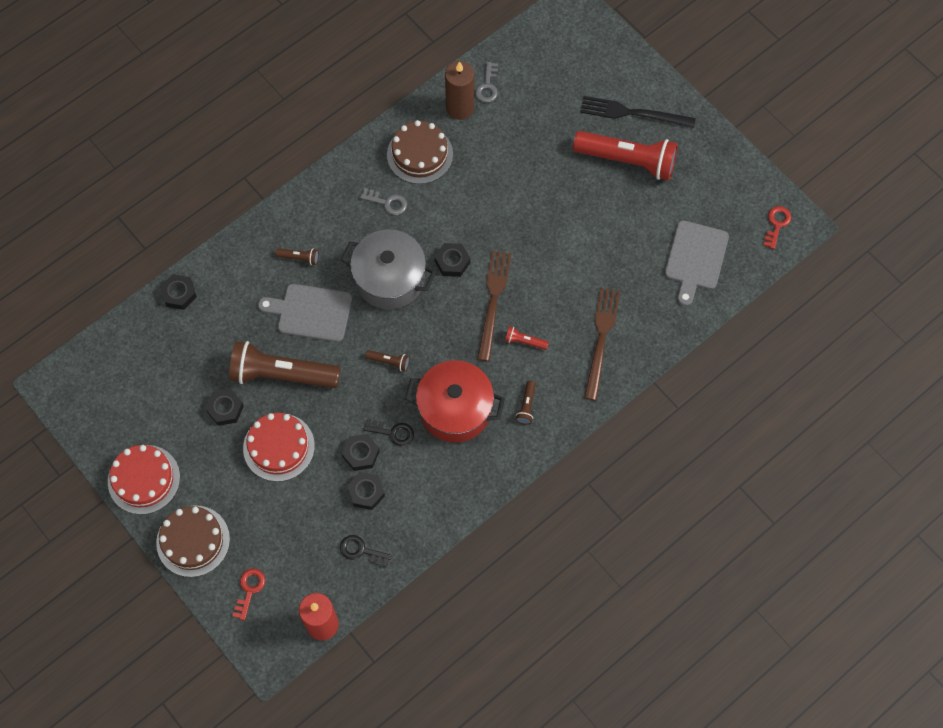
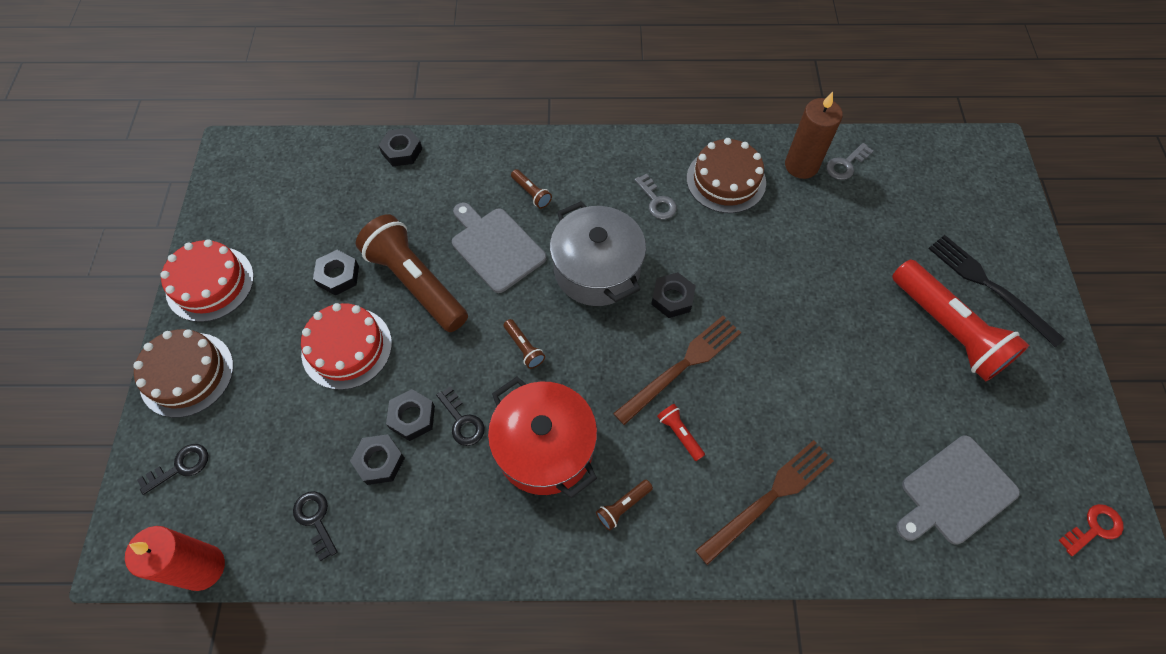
camera: 40 degrees right, 5 degrees down
(249, 590) = (180, 467): red key -> black key

